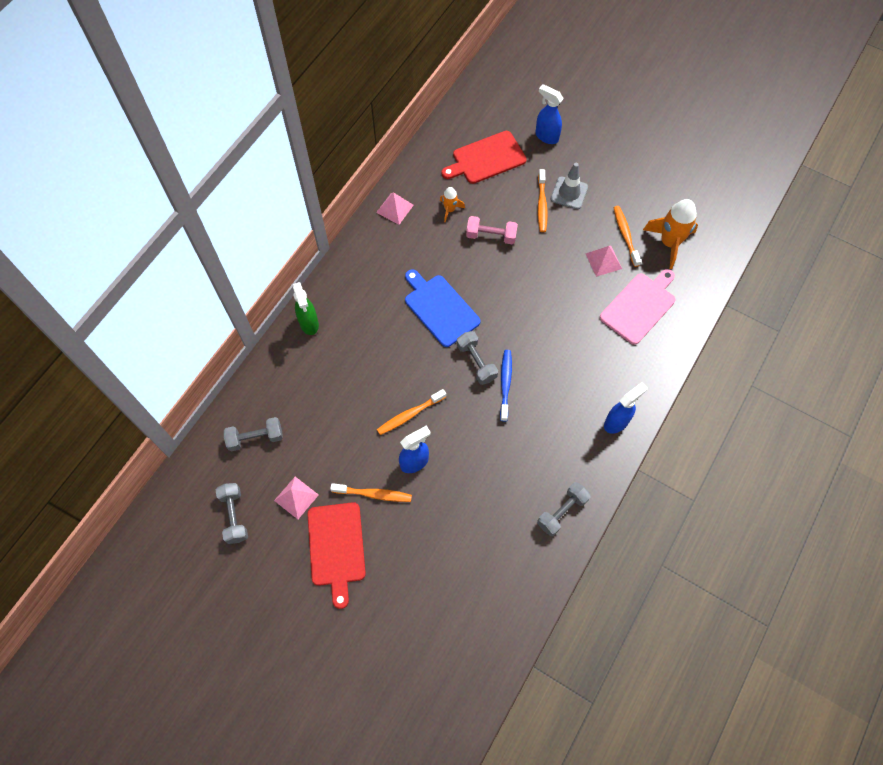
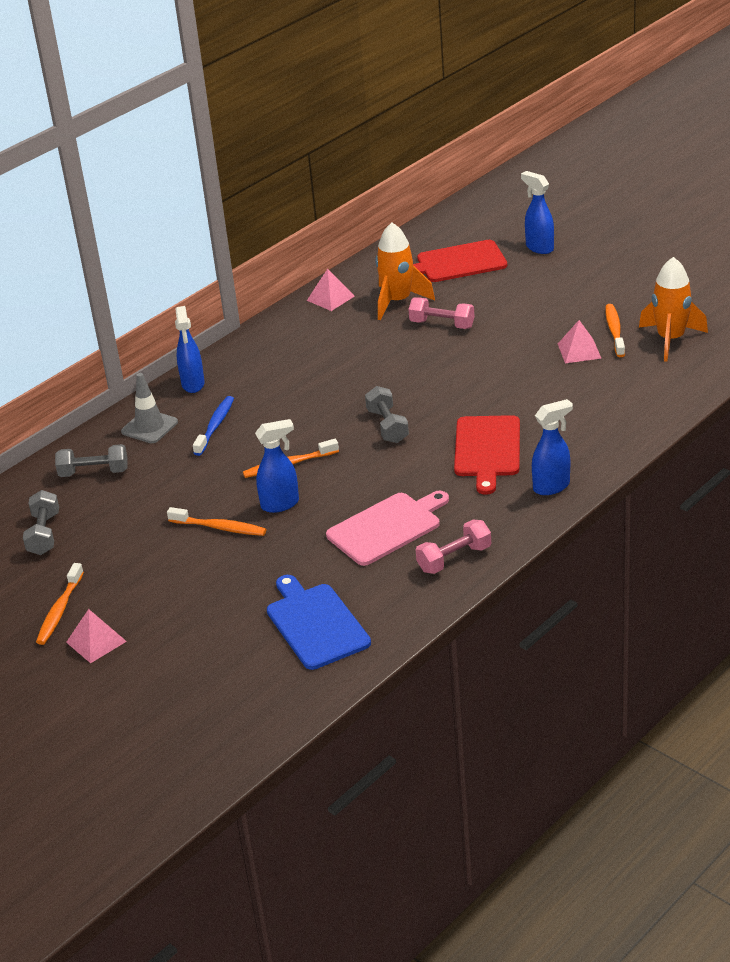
camera: 15 degrees right, 30 degrees down
(296, 497) = (124, 524): pink pyramid -> pink pyramid (96, 641)
(309, 324) = (193, 384): green spray bottle -> blue spray bottle
(336, 547) = (157, 569): red cutting board -> red cutting board (487, 450)
(440, 308) = (357, 380): blue cutting board -> blue cutting board (315, 624)
(450, 210) = (398, 301): orange rocket -> orange rocket, size x1.91
(505, 384) = (418, 446): blue toothbrush -> blue toothbrush (215, 426)
(542, 205) = (515, 302): orange toothbrush -> orange toothbrush (59, 611)
(562, 512) = (454, 559): grey dumbbell -> pink dumbbell
(569, 193) = (553, 294): grey traffic cone -> grey traffic cone (149, 427)
(639, 306) = (614, 390): pink cutting board -> pink cutting board (387, 527)

